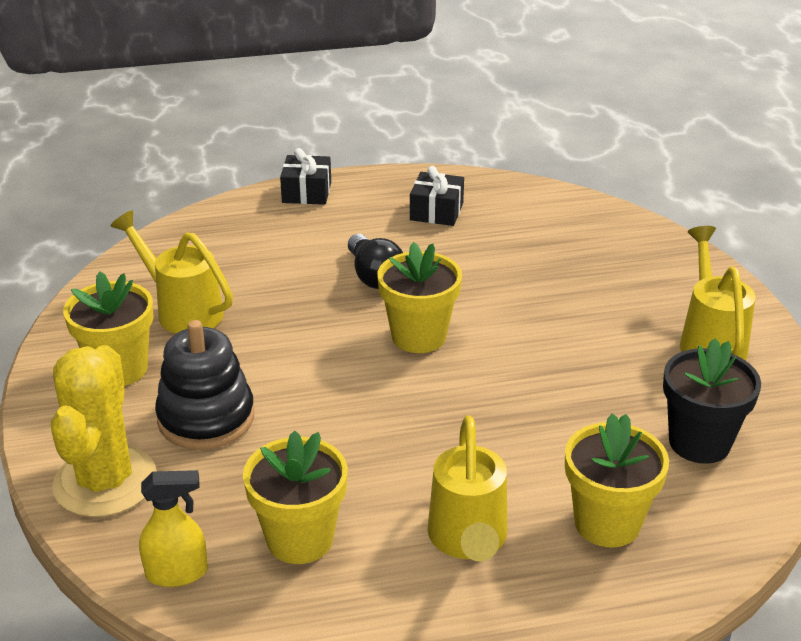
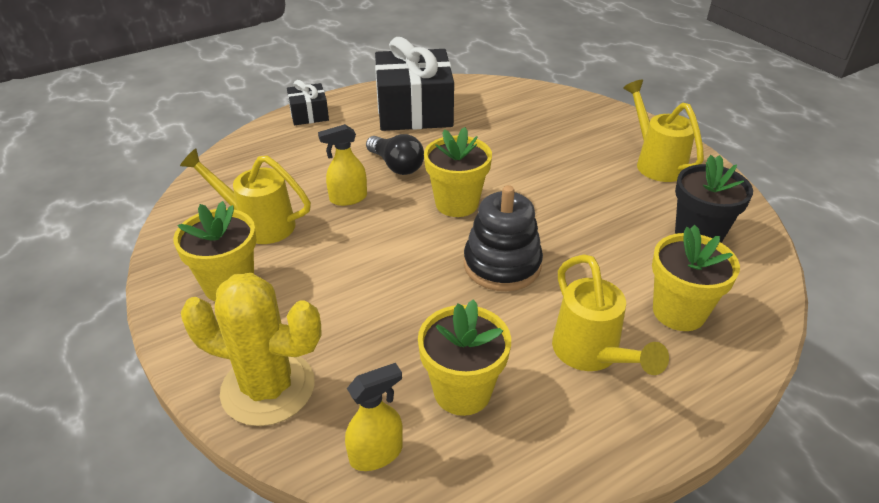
camera: 20 degrees left, 5 degrees up
(105, 482) = (268, 388): yellow cactus -> yellow cactus turned 60 degrees counterclockwise
(206, 418) = (326, 308): black stacking toy -> black stacking toy (502, 265)
(296, 303) = (348, 198): none -> yellow spray bottle
(436, 211) = (414, 110): black gift -> black gift, size x2.06

